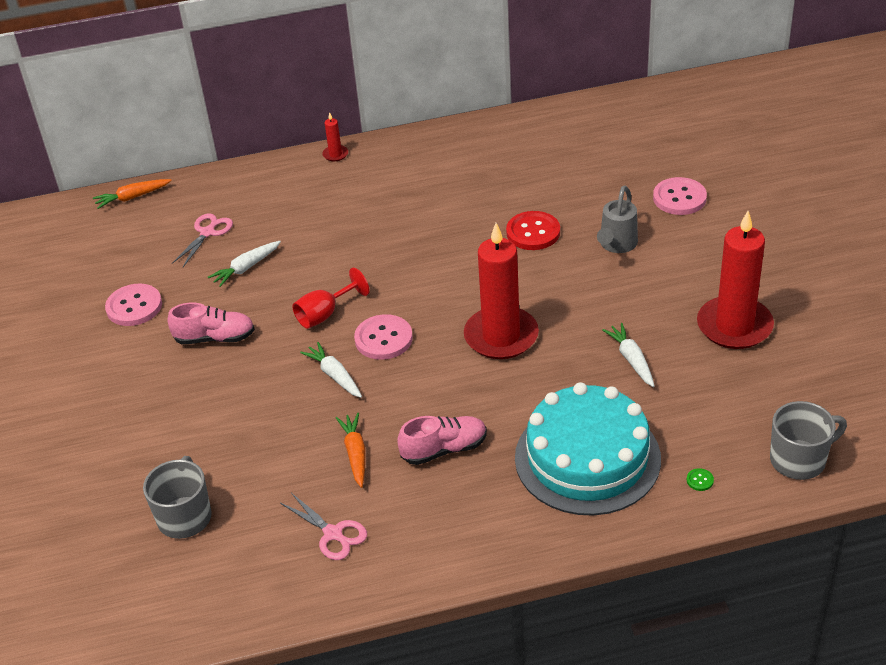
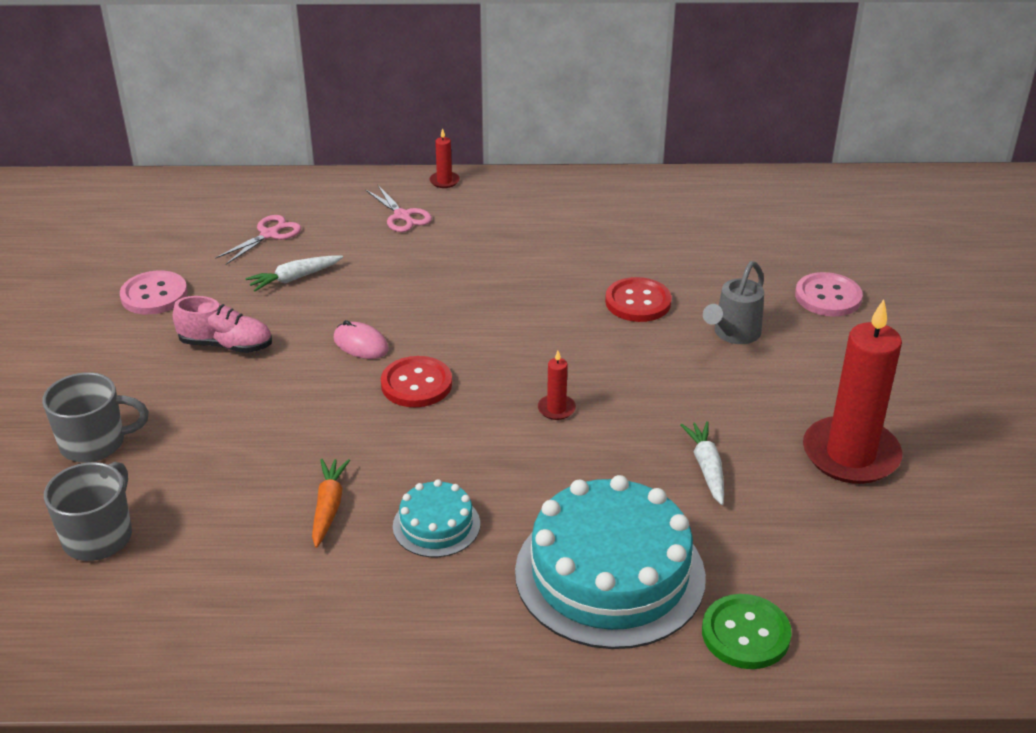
camera: 10 degrees right, 5 degrees down
(132, 197) = (206, 185): orange carrot -> none
(325, 314) = (361, 344): red goblet -> pink mouse
(333, 534) = (261, 596): pink scissors -> pink scissors (402, 216)
(334, 375) = (342, 413): white carrot -> none
(383, 339) = (416, 384): pink button -> red button
(444, 449) = (436, 525): pink shoe -> turquoise cake
(501, 336) = (556, 409): red candle -> red candle, size x0.41
(700, 480) = (745, 634): green button -> green button, size x2.46
(799, 460) = (887, 637): grey mug -> grey mug (95, 443)

